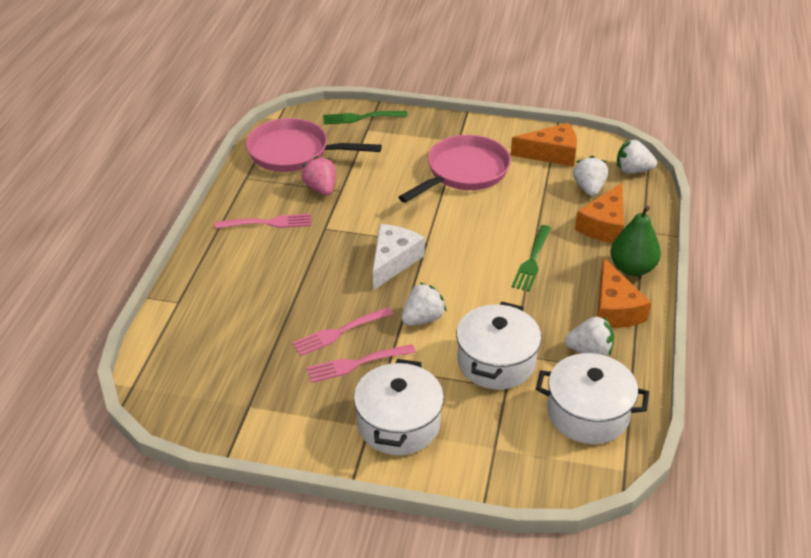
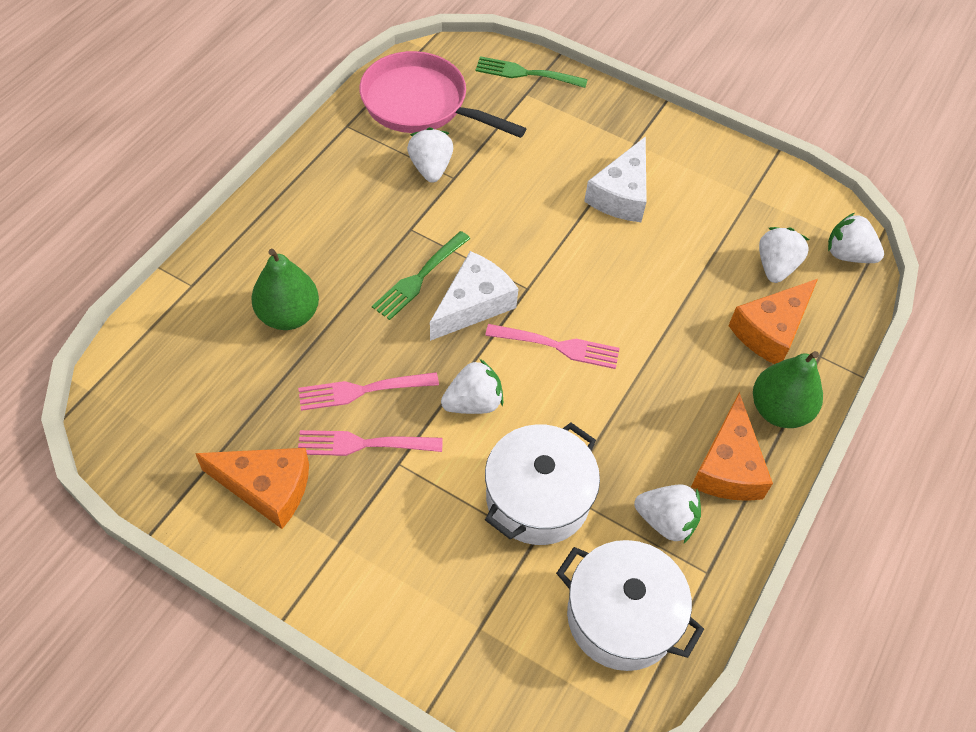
camera: 15 degrees right, 15 degrees up
(261, 301) = (288, 315): none -> green pear
(268, 223) = (345, 201): pink fork -> pink fork (558, 346)
(321, 189) = (430, 168): pink strawberry -> white strawberry
(399, 424) = (376, 551): white pot -> none
(464, 172) = (621, 194): pink pan -> white cheese
(532, 261) = (651, 357): green fork -> green fork (419, 278)
(551, 154) = (749, 197): orange cheese -> orange cheese (266, 488)

